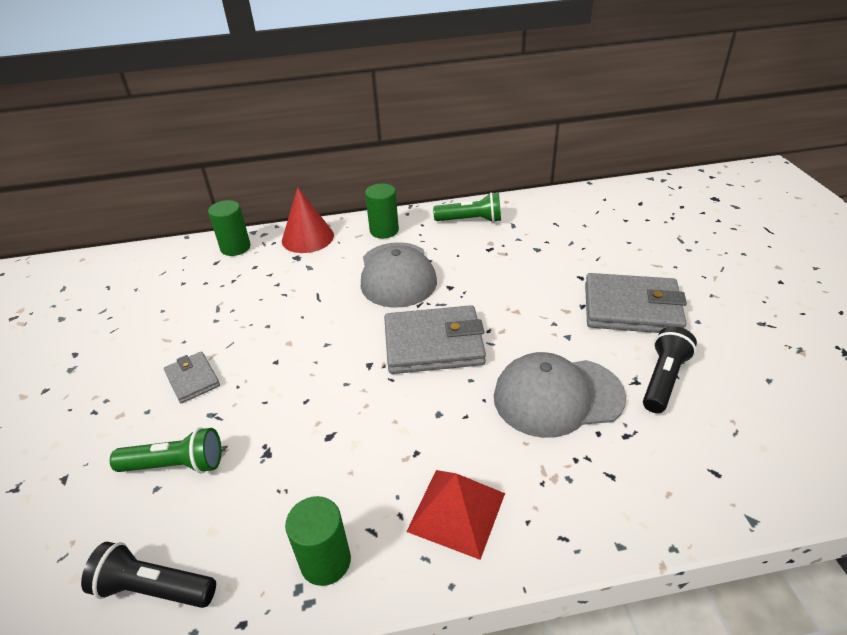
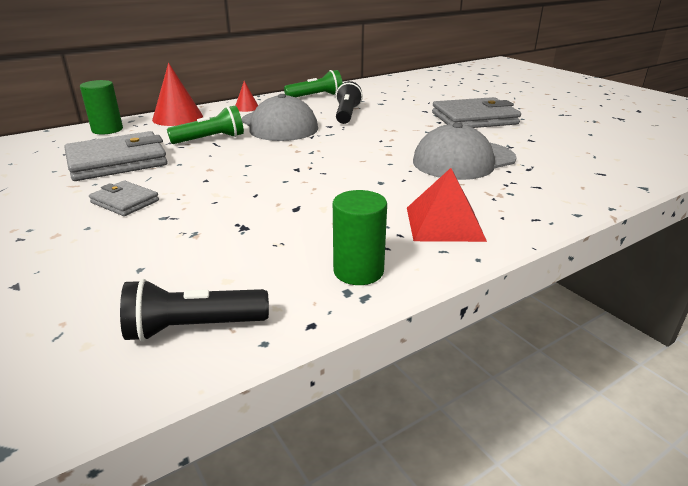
camera: 25 degrees left, 10 degrees down
(176, 465) = (150, 251): green flashlight -> green flashlight (210, 139)
(384, 230) = (246, 108): green cylinder -> red cone
(433, 344) = (343, 152): grey wallet -> grey wallet (117, 161)
(663, 379) = (526, 143): black flashlight -> black flashlight (347, 114)

